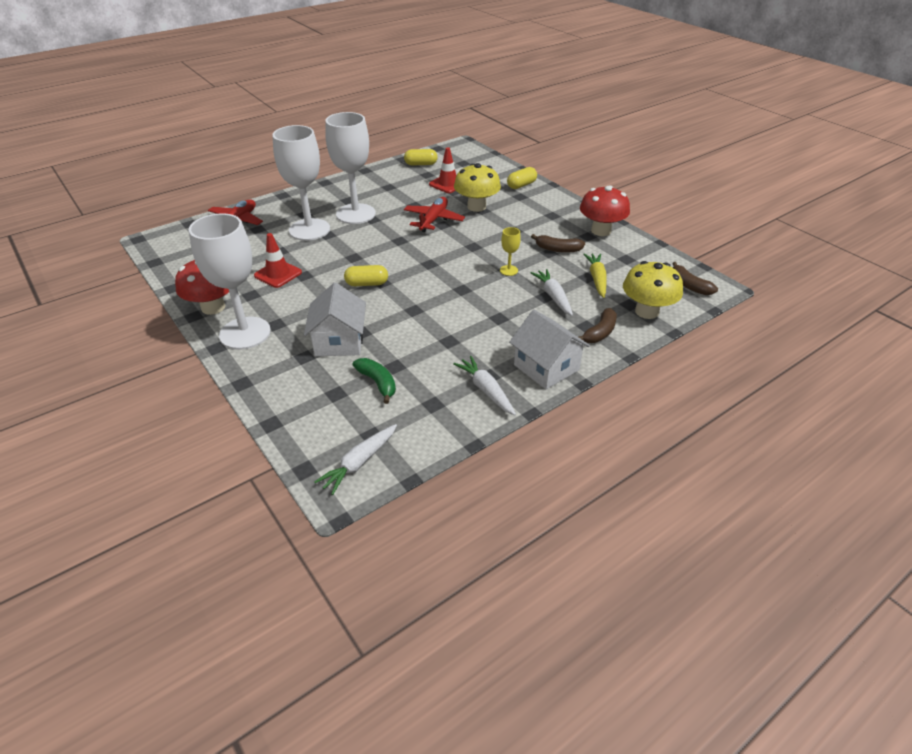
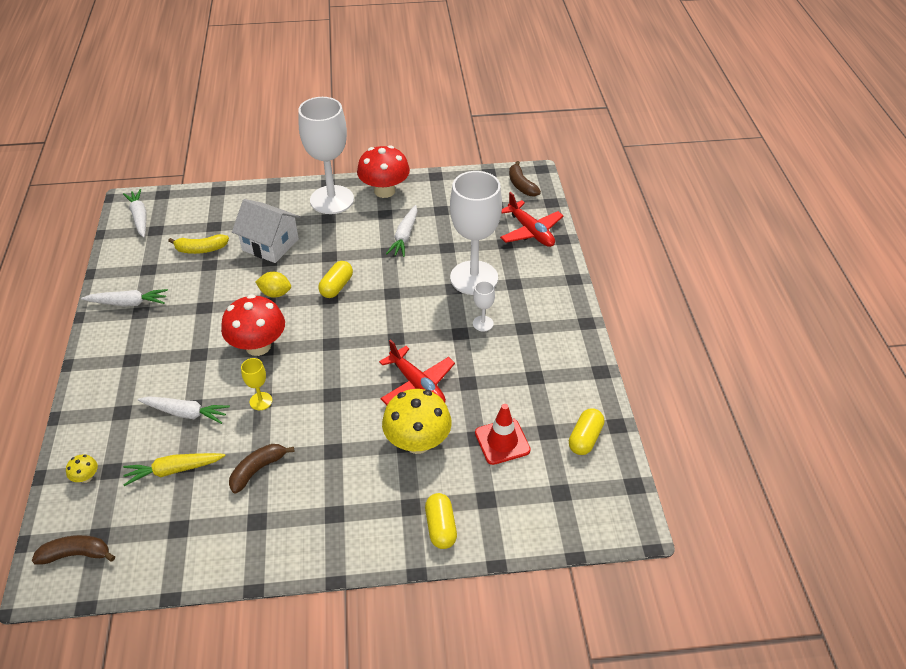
camera: 120 degrees right, 5 degrees up
(278, 274) = (404, 236): red traffic cone -> white carrot
(356, 214) = (483, 323): white goblet -> white goblet, size x0.41
(378, 383) = (201, 249): green banana -> yellow banana
(400, 310) = (275, 293): none -> yellow lemon
(546, 367) = (109, 352): white house -> none
(597, 279) = (174, 470): yellow carrot -> yellow carrot turned 135 degrees clockwise
(599, 333) = (103, 416): brown banana -> brown banana (521, 185)
(601, 231) = (254, 545): red mushroom -> red mushroom (258, 346)
(647, 311) = (86, 477): yellow mushroom -> yellow mushroom, size x0.43

